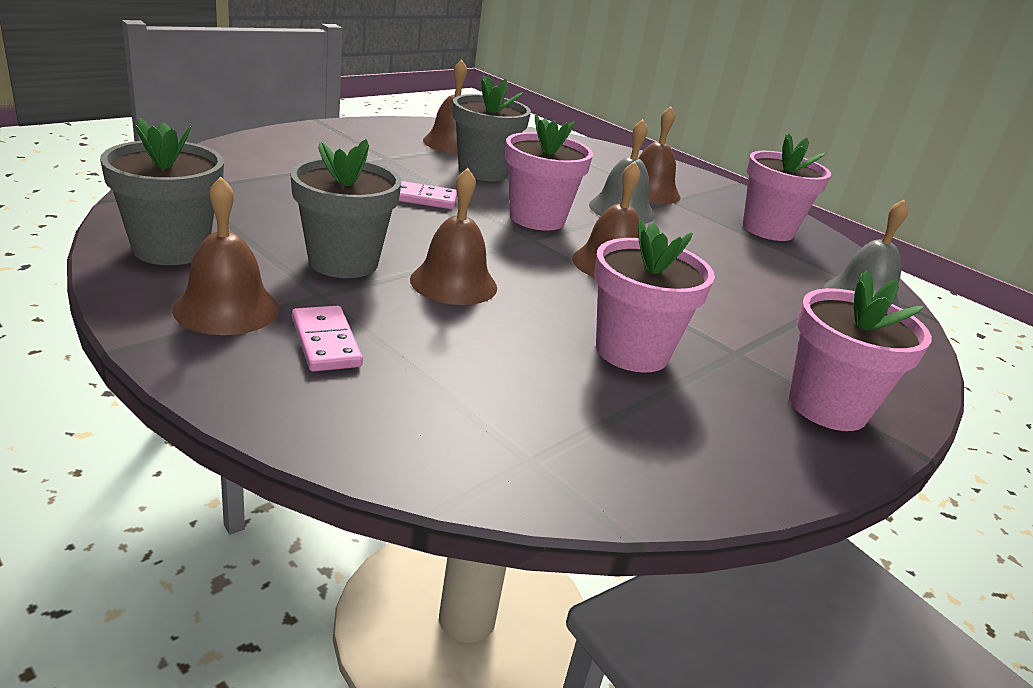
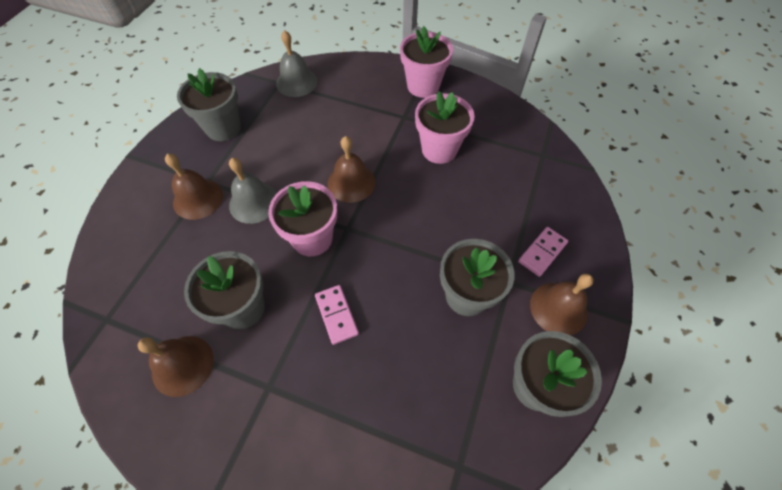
camera: 110 degrees left, 30 degrees up
(453, 283) = (441, 236): brown bell -> none
(768, 230) = (223, 128): pink flower pot -> grey flower pot

